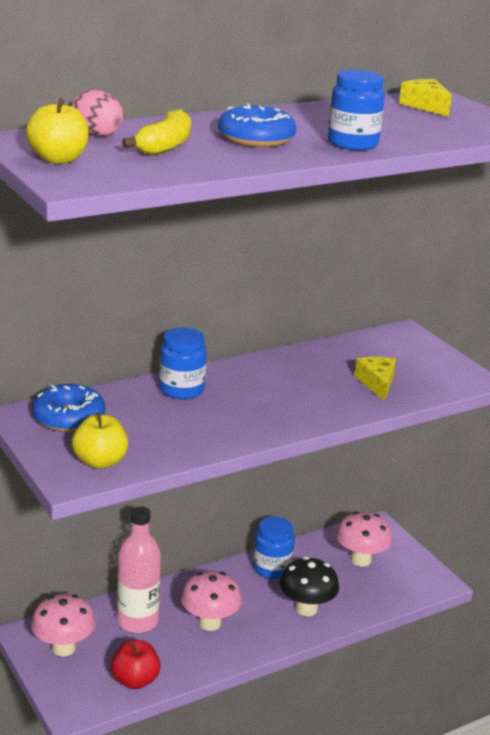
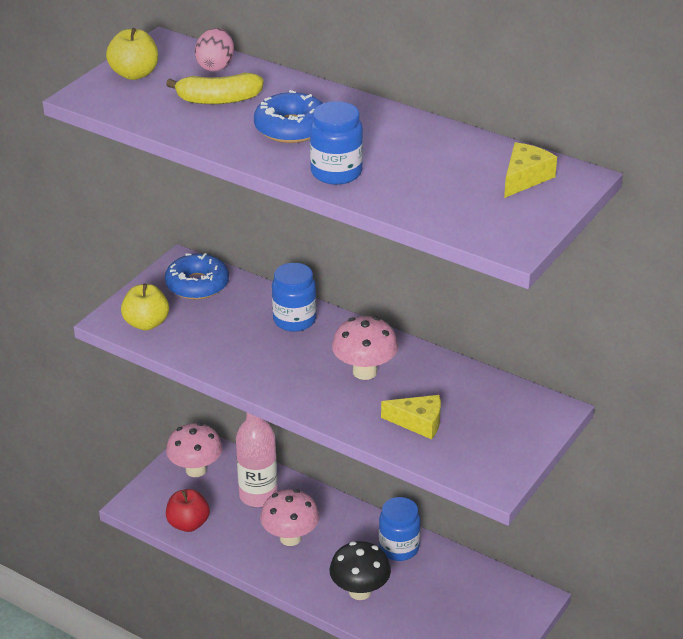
camera: 65 degrees right, 10 degrees up
(360, 560) = (467, 604): pink mushroom -> pink mushroom (364, 371)
(377, 384) = (418, 422): yellow cheese -> yellow cheese turned 45 degrees clockwise

